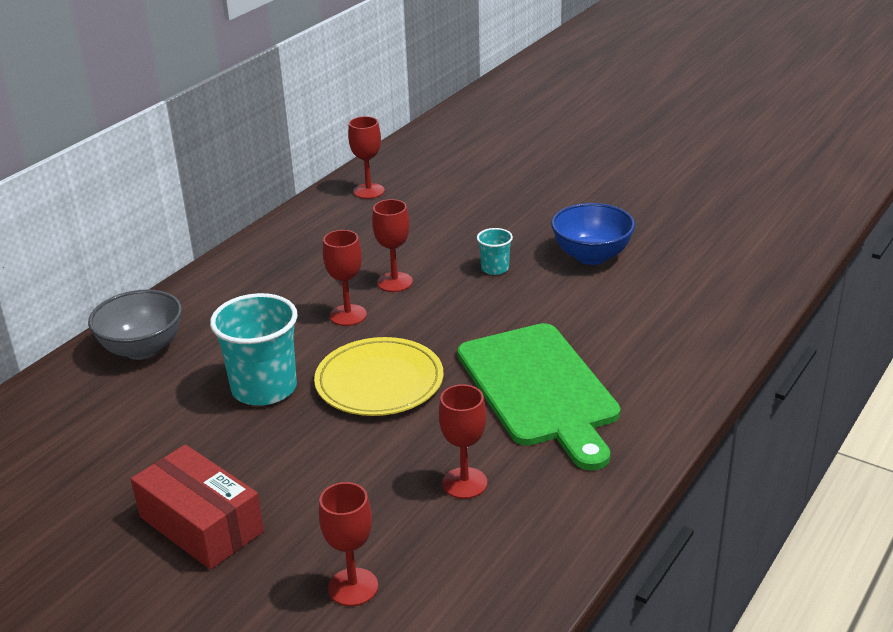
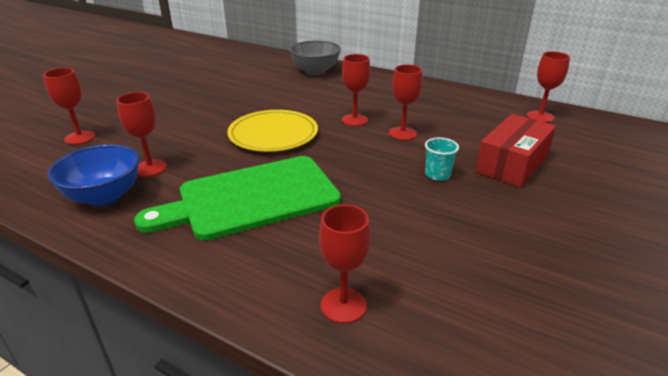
camera: 85 degrees right, 0 degrees up
(201, 524) = (157, 98): red box -> red box (512, 164)
(264, 388) = (272, 102): turquoise cup -> none
(591, 256) = (483, 230): blue bowl -> blue bowl (105, 196)
(698, 330) = (343, 305): none -> red goblet

